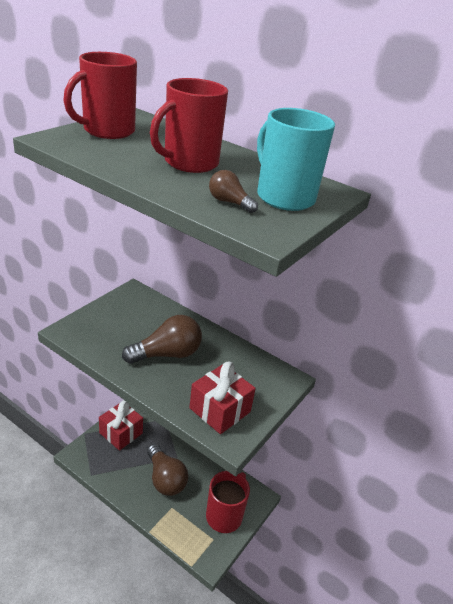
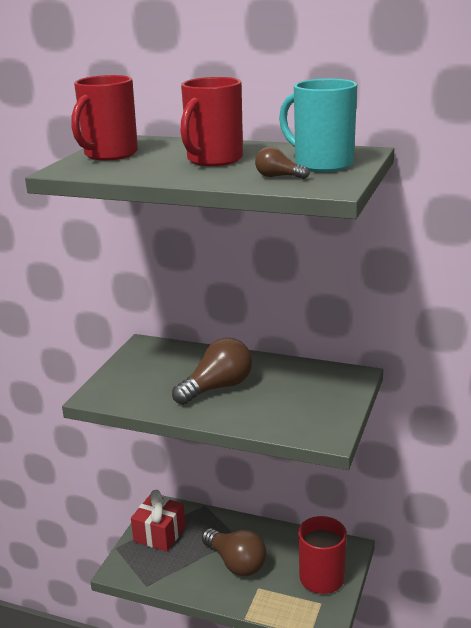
camera: 10 degrees left, 10 degrees down
(220, 410) = (302, 417): red gift -> none

